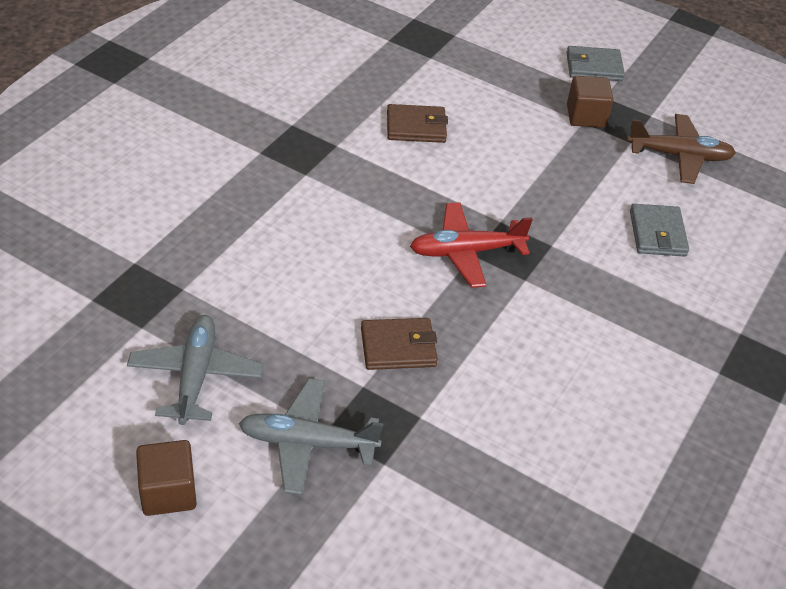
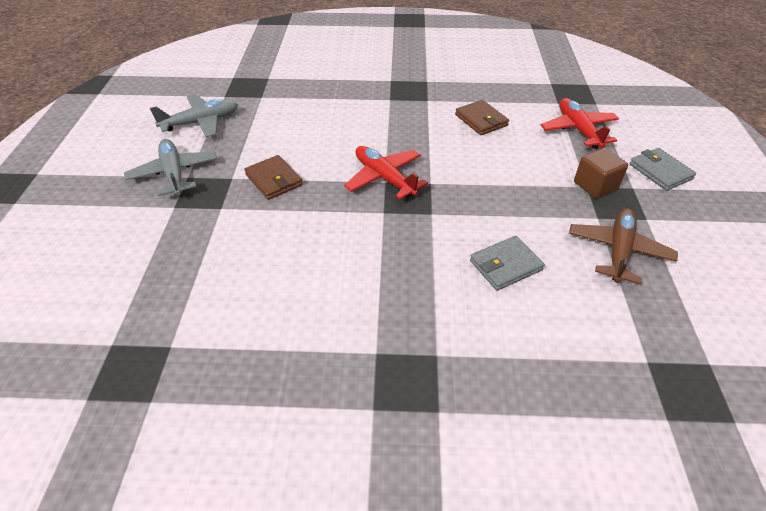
camera: 65 degrees right, 0 degrees up
(168, 492) = (116, 143): brown cube -> none
(490, 73) = (578, 129): none -> red plane
(679, 156) = (618, 250): brown plane -> brown plane turned 135 degrees counterclockwise

